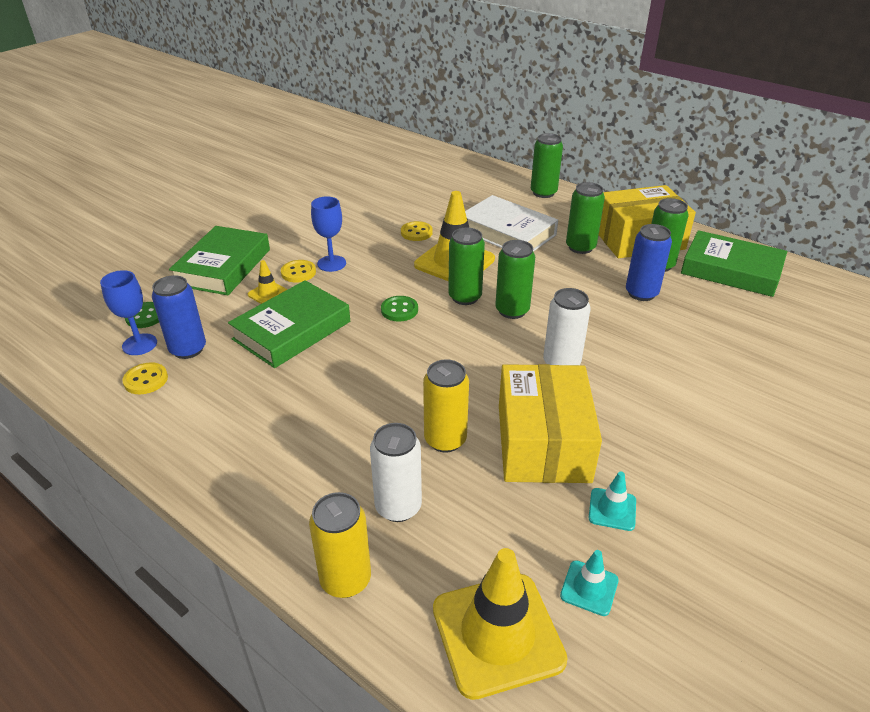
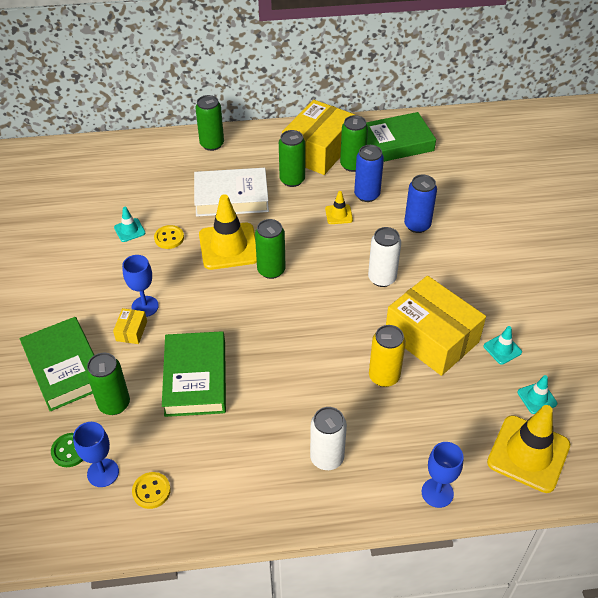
camera: 45 degrees left, 10 degrees up
(188, 349) = (145, 447): blue can -> blue can (417, 225)
(268, 294) = (135, 363): yellow traffic cone -> yellow traffic cone (339, 214)
(298, 272) = (131, 331): yellow button -> yellow box
(345, 579) = (437, 492): yellow can -> blue goblet
(395, 213) = (129, 230): none -> turquoise traffic cone
(398, 507) = (411, 434): white can -> white can (327, 458)
(399, 310) = (243, 310): green button -> none
(512, 310) = (311, 260): green can -> green can (114, 404)

